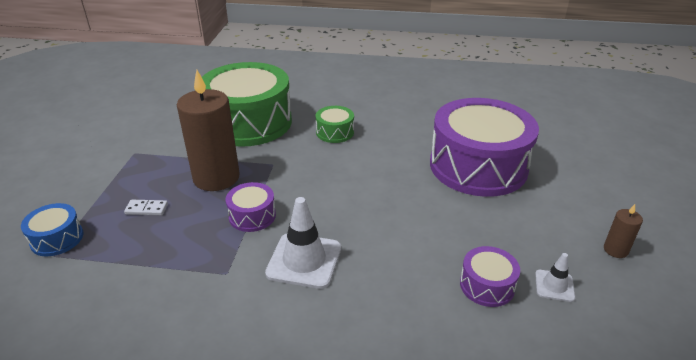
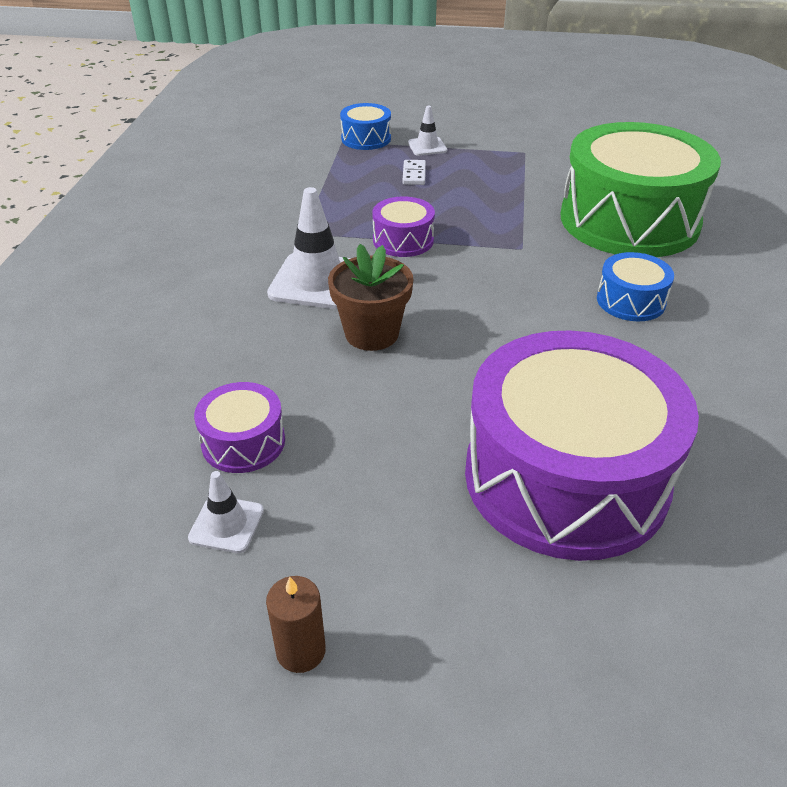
camera: 90 degrees right, 5 degrees up
(97, 201) = (427, 147): none -> white traffic cone
(216, 178) = (481, 209): brown candle -> none
(335, 132) = (630, 301): green drum -> blue drum
(369, 230) = (372, 333): none -> brown flower pot

